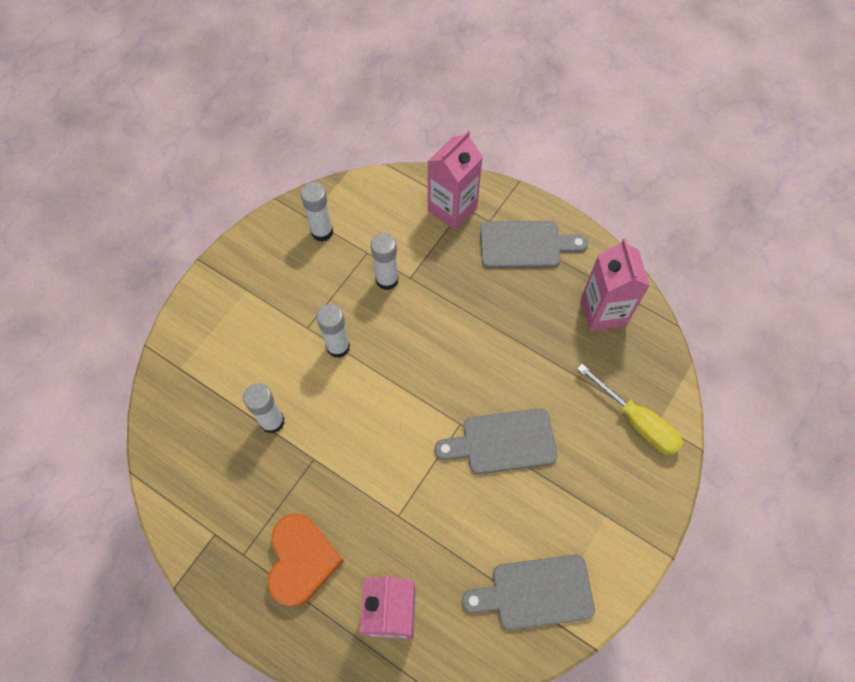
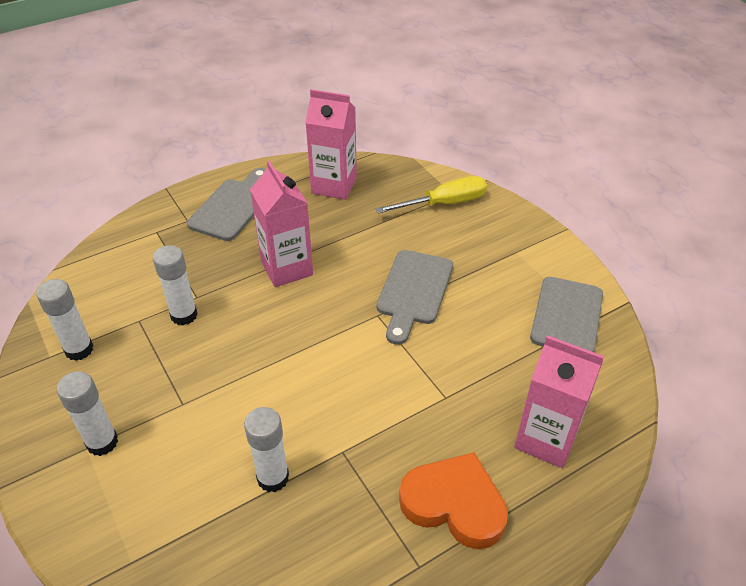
camera: 65 degrees left, 20 degrees down
(338, 347) = (227, 383): white glue stick -> white glue stick (102, 442)
(452, 209) = (151, 240): pink carton -> pink carton (287, 268)

